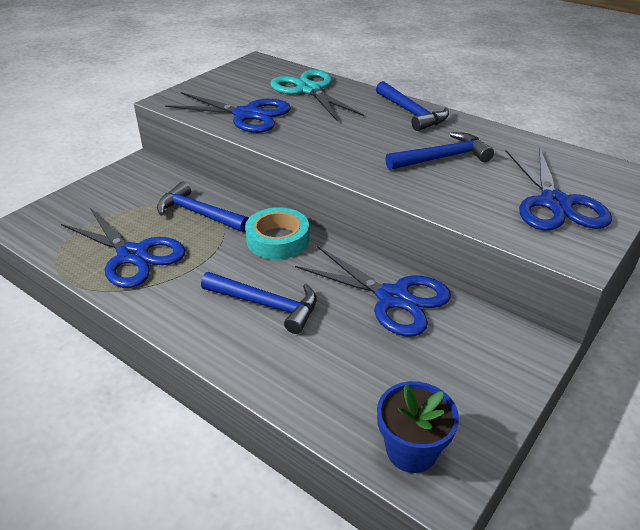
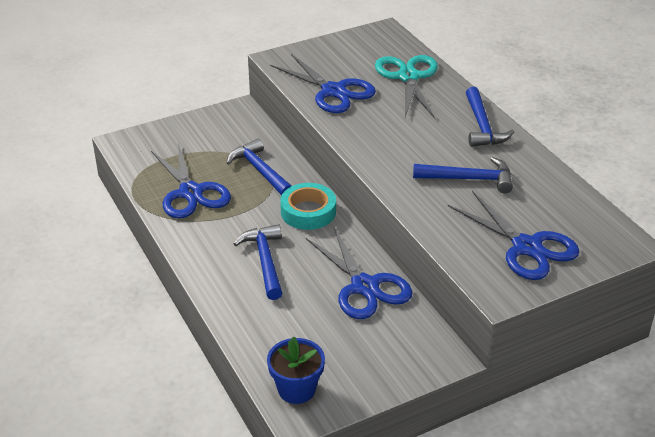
camera: 25 degrees right, 0 degrees up
(266, 305) = (265, 261): blue hammer -> blue hammer turned 150 degrees counterclockwise
(555, 203) = (526, 247): blue scissors -> blue scissors turned 60 degrees counterclockwise

